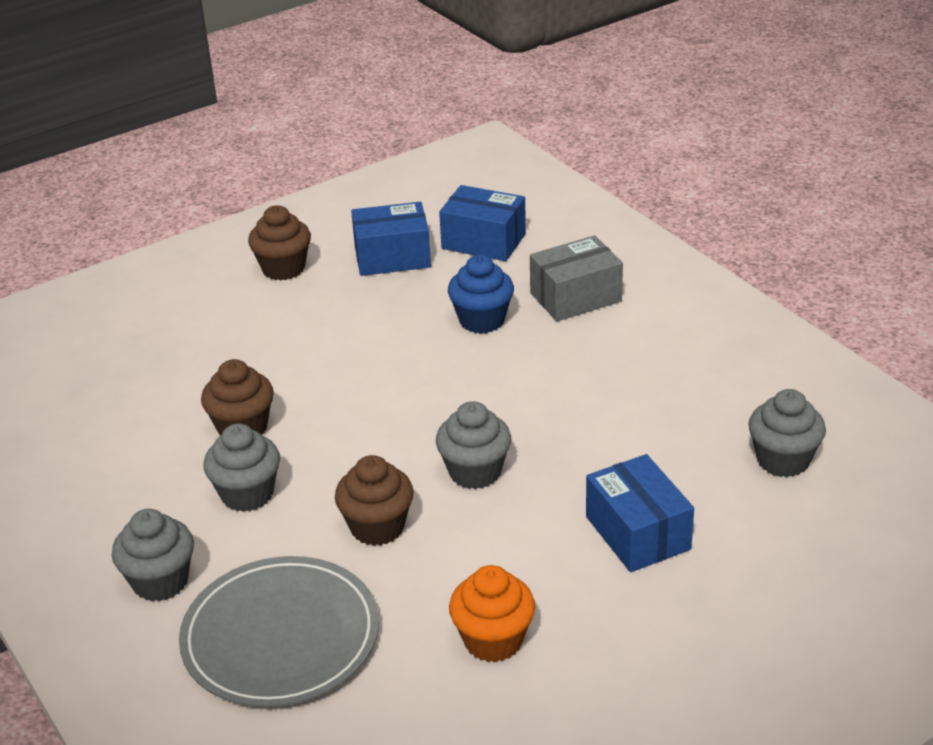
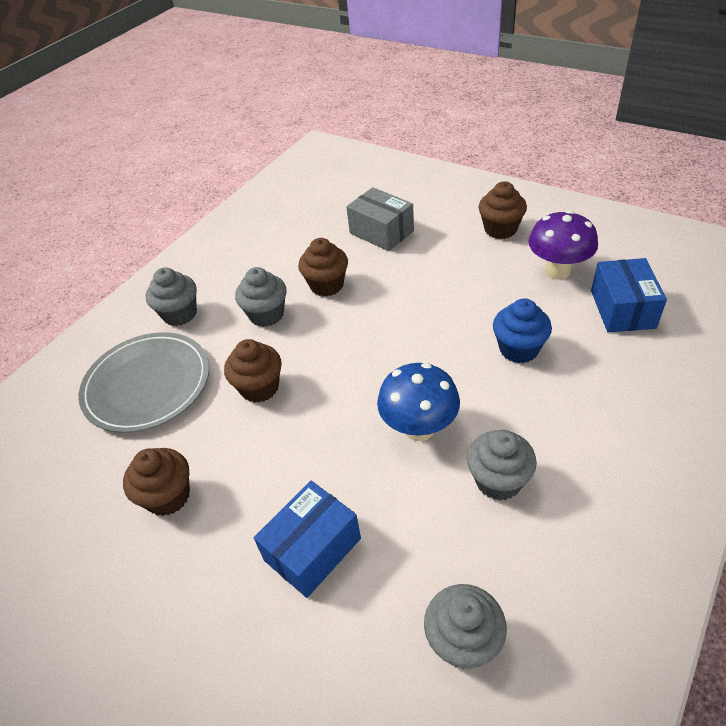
camera: 70 degrees right, 10 degrees up
(392, 257) = (557, 271): blue box -> purple mushroom
(475, 472) = (338, 416): grey cupcake -> grey cupcake (498, 481)
(493, 640) = (168, 496): orange cupcake -> brown cupcake
(536, 418) = (419, 428): none -> blue mushroom
(575, 297) = (595, 393): grey box -> grey box (381, 232)

